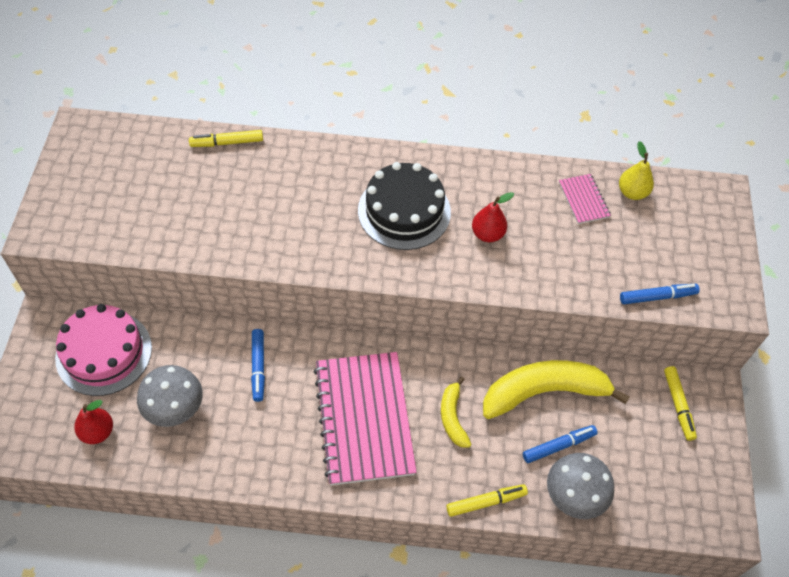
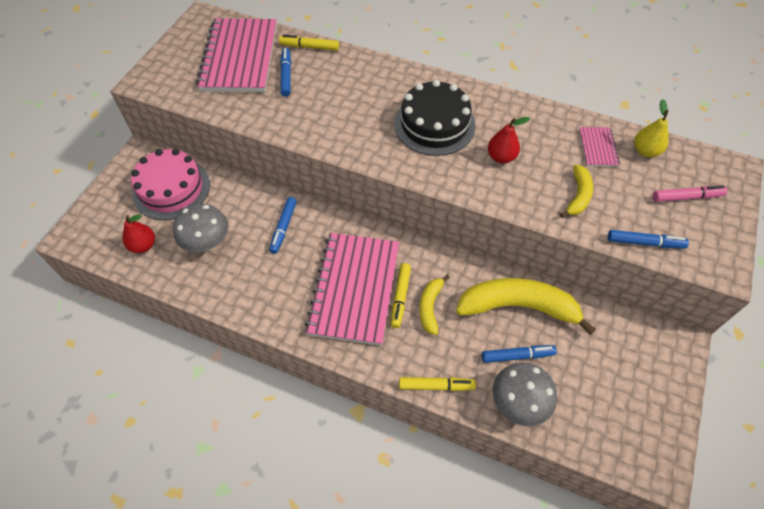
camera: 20 degrees right, 0 degrees up
(147, 174) = (240, 57): none -> pink notebook
(213, 186) = (286, 75): none -> blue marker
(578, 260) = (578, 196): none -> yellow banana
(678, 405) = (641, 350): yellow marker -> yellow marker (400, 297)
(685, 236) = (687, 197): none -> pink marker

